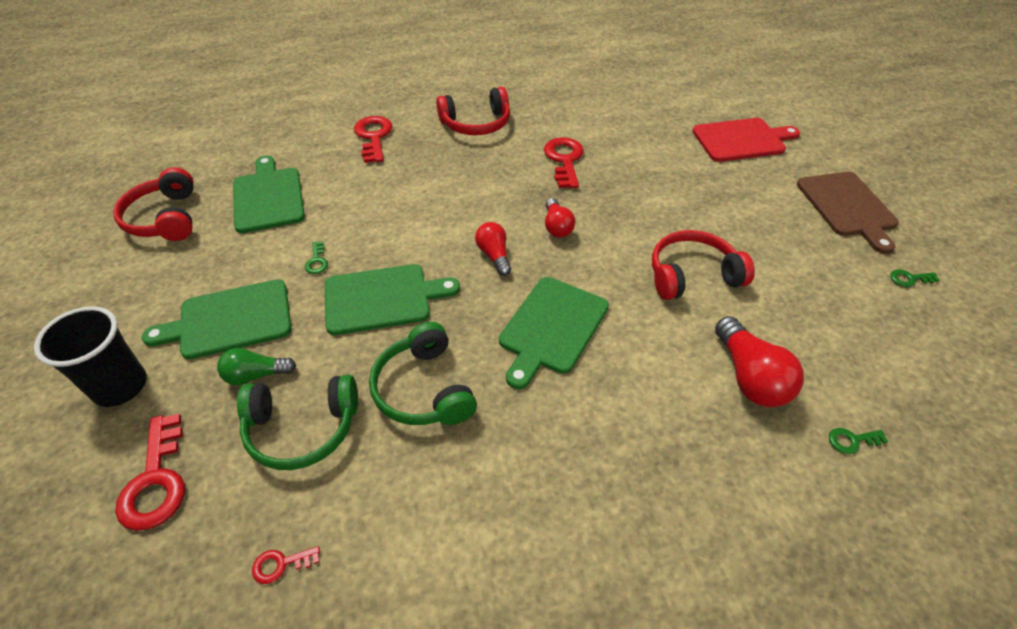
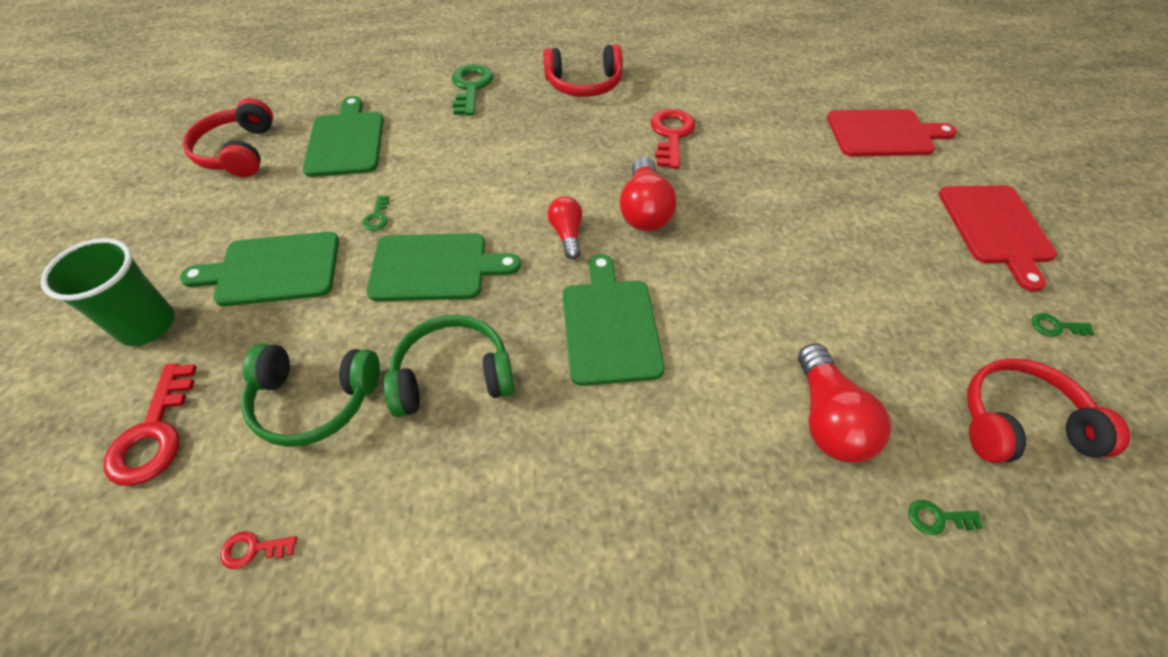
camera: 10 degrees right, 5 degrees up
(120, 386) = (147, 325): black cup -> green cup
(256, 375) = (283, 333): green light bulb -> none
(373, 137) = (471, 88): red key -> green key
(424, 389) = (453, 376): green headphones -> green headphones turned 90 degrees clockwise
(551, 327) = (610, 326): green cutting board -> green cutting board turned 135 degrees clockwise
(557, 227) = (644, 210): red light bulb -> red light bulb, size x1.61
(692, 275) = (787, 287): red headphones -> red headphones (1019, 423)
(847, 207) = (995, 228): brown cutting board -> red cutting board

